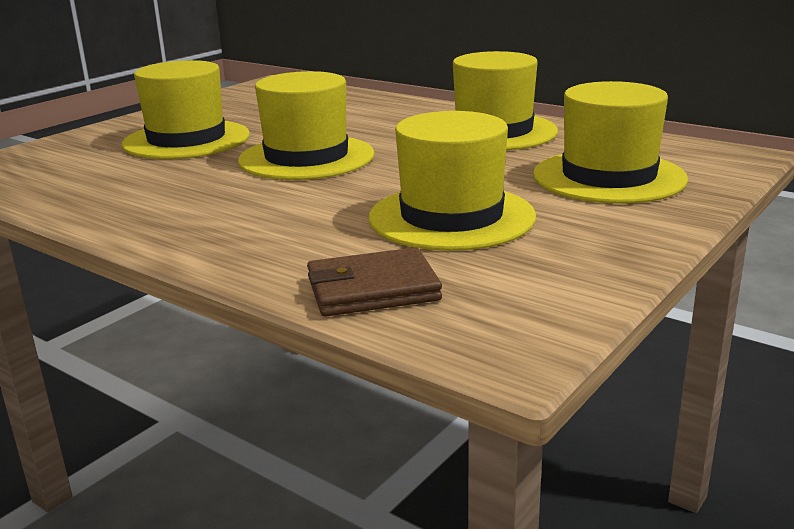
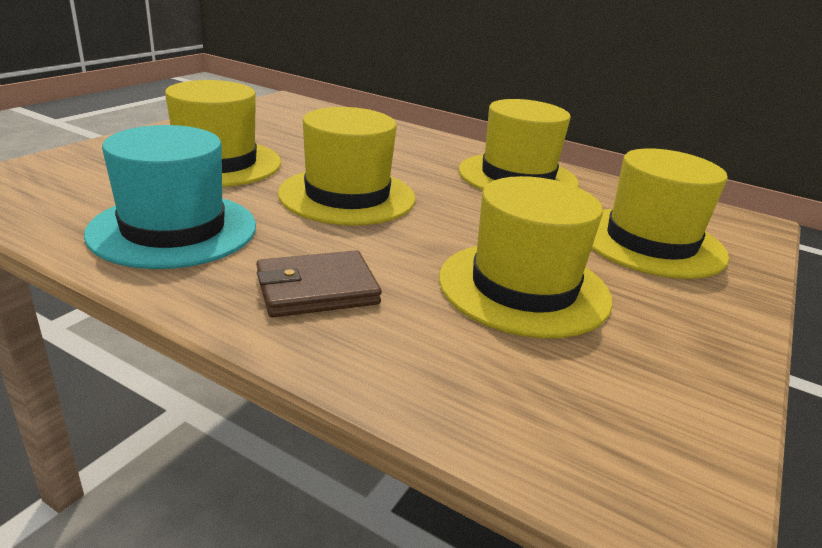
camera: 10 degrees left, 5 degrees up
(135, 191) = (173, 229): none -> turquoise hat
(373, 289) = (481, 397): brown wallet -> brown wallet (317, 289)

